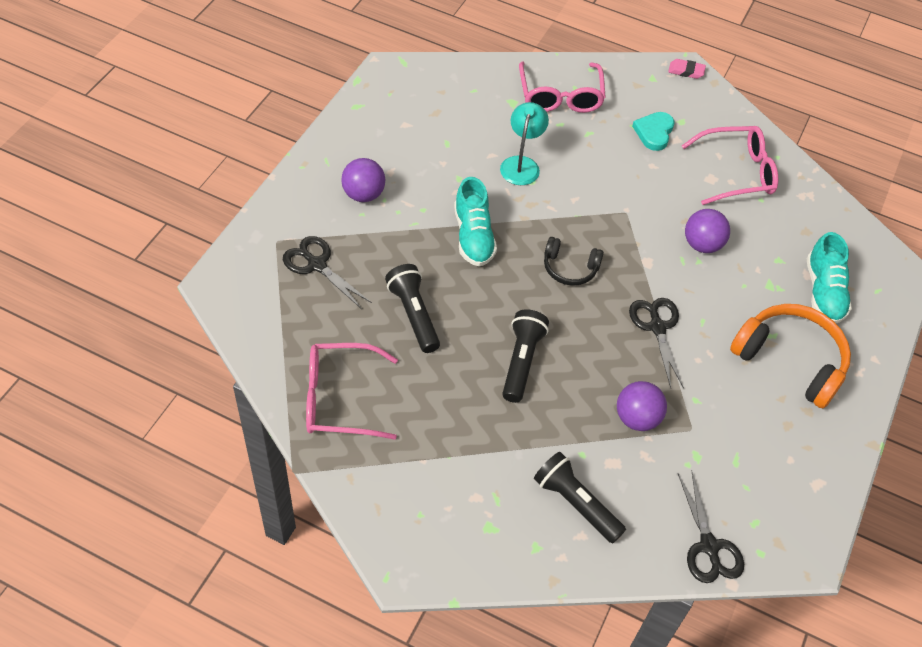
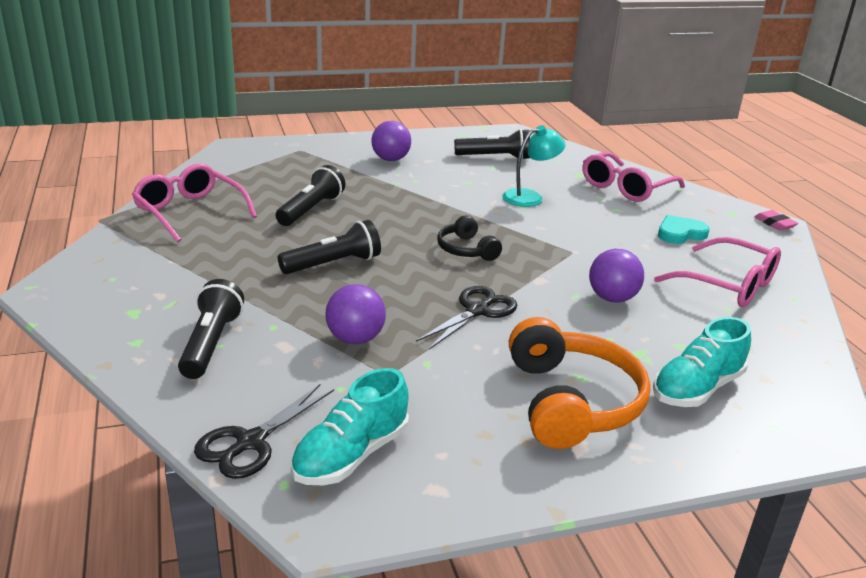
camera: 50 degrees right, 25 degrees down
(316, 264) = (301, 166): black scissors -> none
(428, 125) = (494, 157): none -> black flashlight
(473, 236) = (425, 204): turquoise shoe -> turquoise shoe (351, 455)

